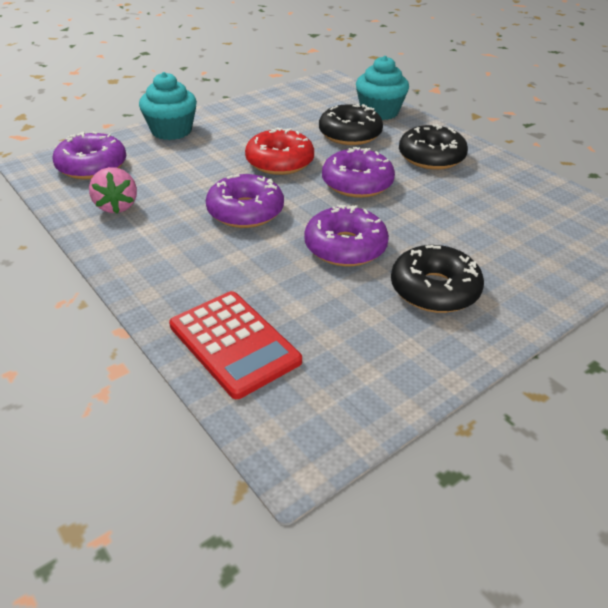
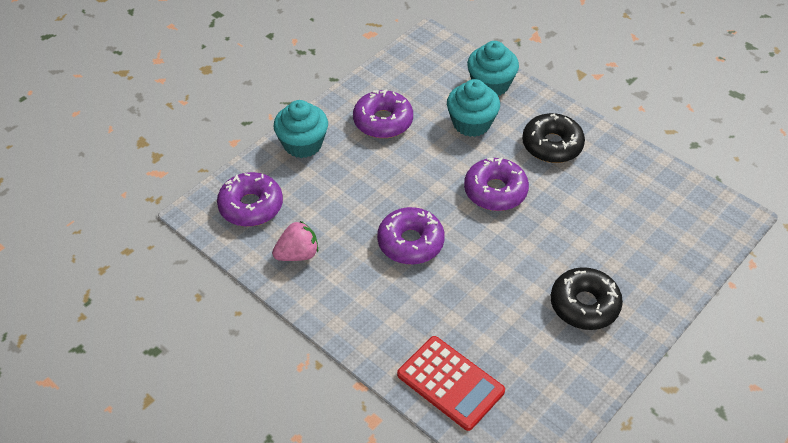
camera: 10 degrees left, 10 degrees up
(117, 206) = (297, 254): pink strawberry -> pink strawberry turned 90 degrees counterclockwise
(279, 162) = (419, 173): red donut -> none
(345, 247) = (505, 271): purple donut -> purple donut (383, 121)
(350, 134) = (471, 123): black donut -> turquoise cupcake

